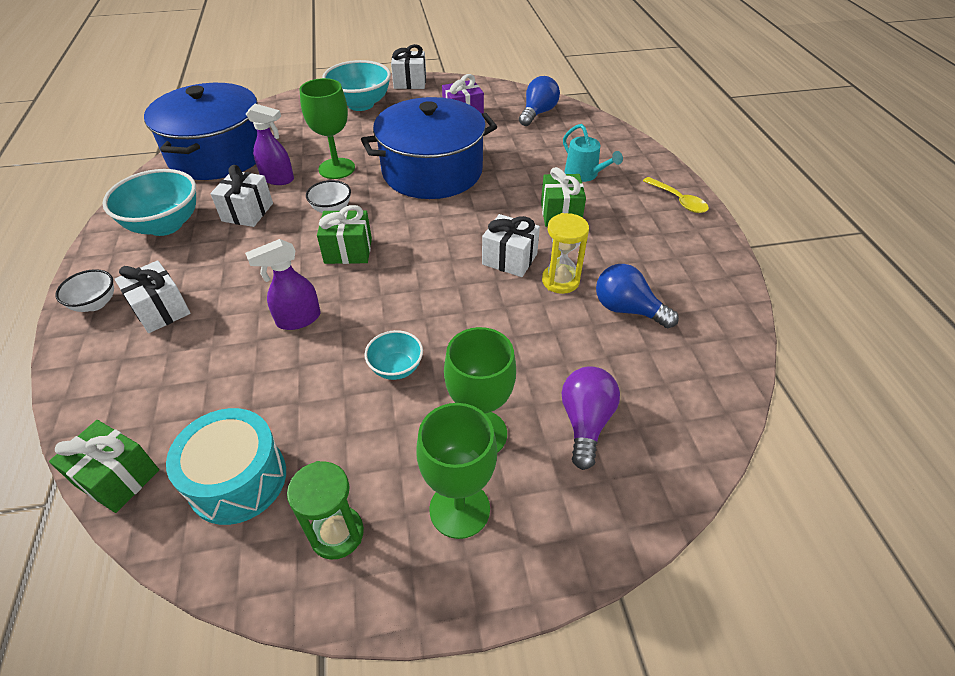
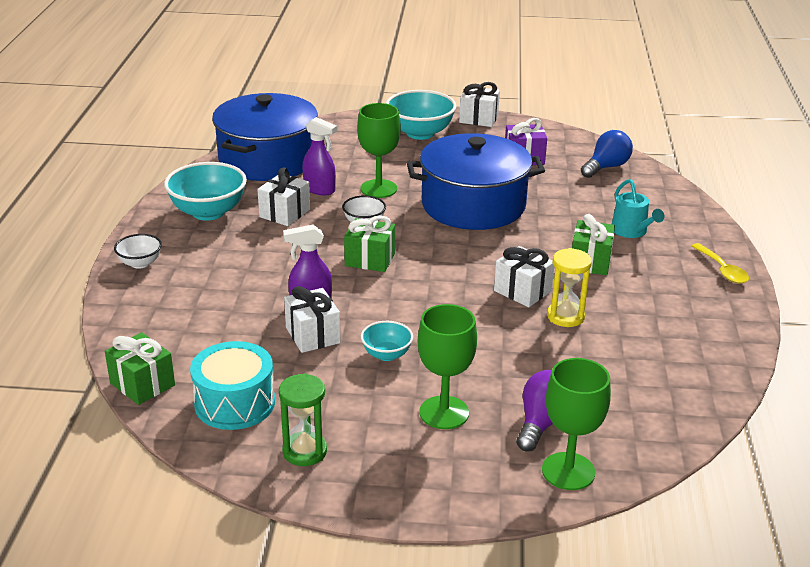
camera: 15 degrees right, 15 degrees down
(161, 310) = (194, 277): white gift -> white gift (312, 335)
(459, 509) = (409, 457): green goblet -> green goblet (568, 471)
(627, 309) = (621, 350): blue light bulb -> none

